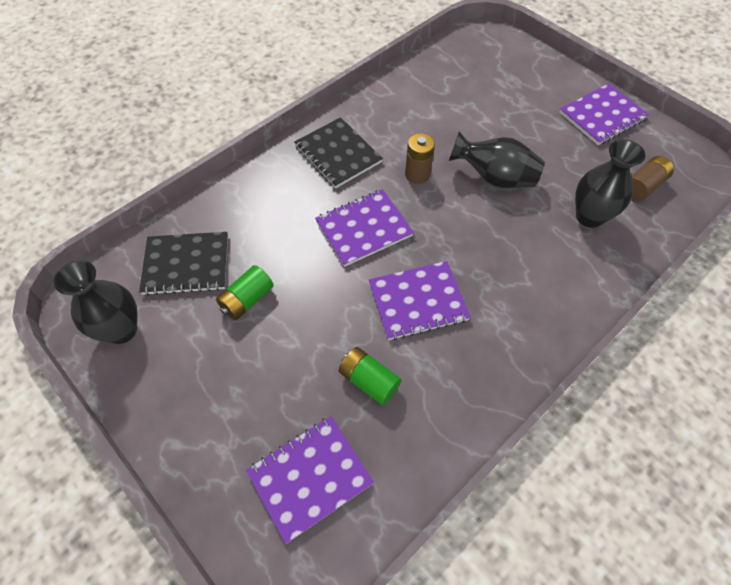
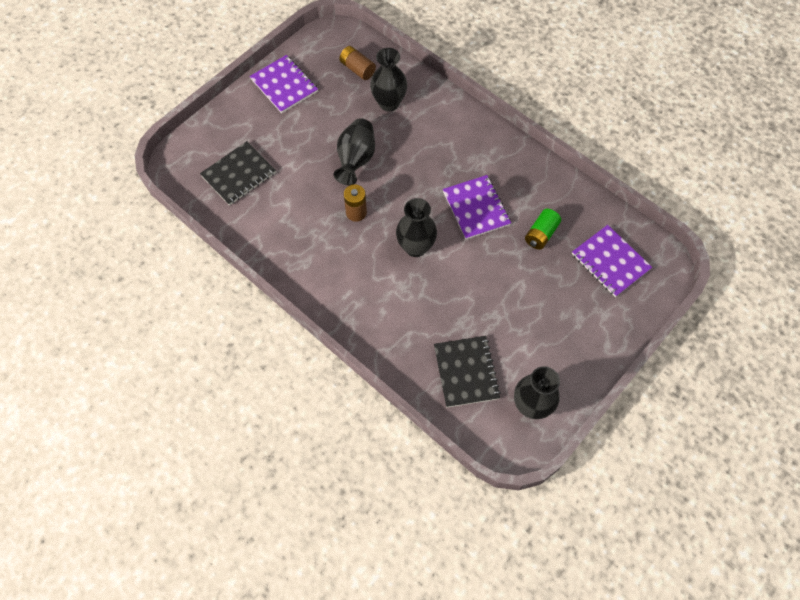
camera: 95 degrees left, 5 degrees up
(247, 300) = (491, 320): green battery -> none
(337, 154) = (337, 273): black notebook -> black notebook (239, 174)
(363, 228) = (415, 247): purple notebook -> black vase

